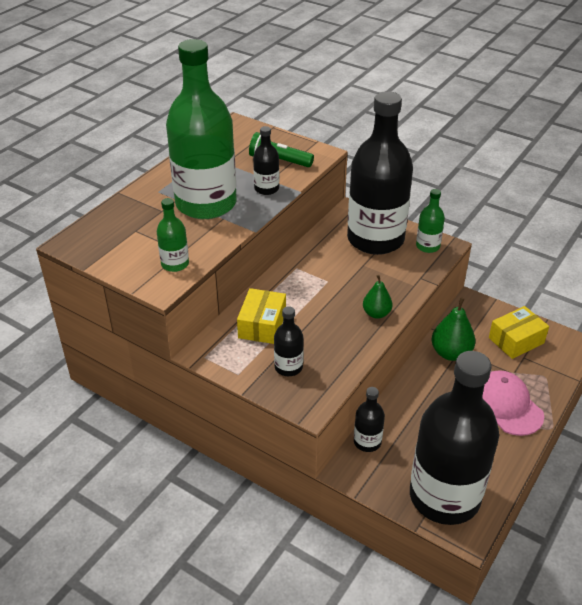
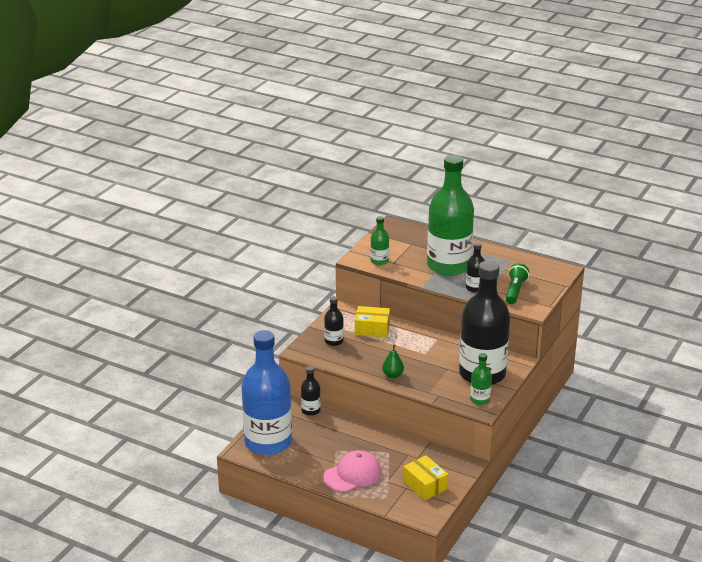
camera: 85 degrees right, 10 degrees down
(444, 497) = (268, 442): black bottle -> blue bottle
(450, 353) = (403, 450): green pear -> none

